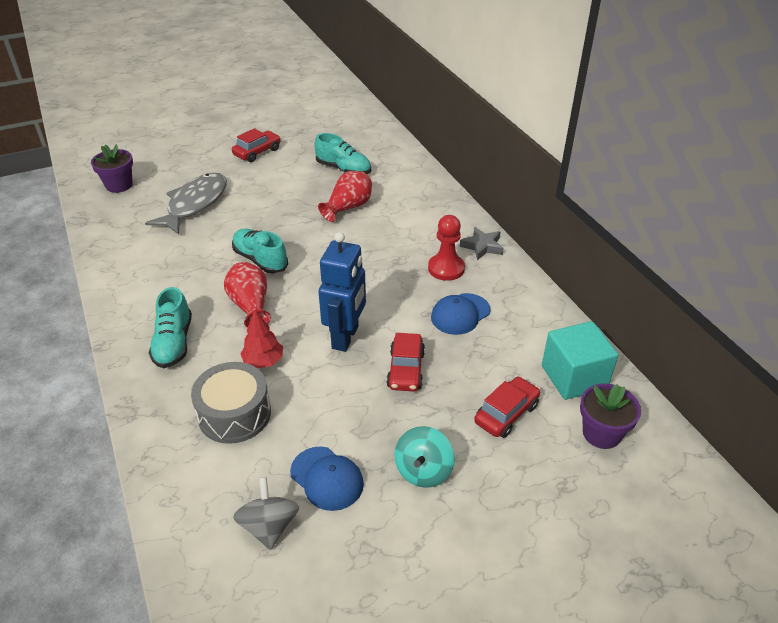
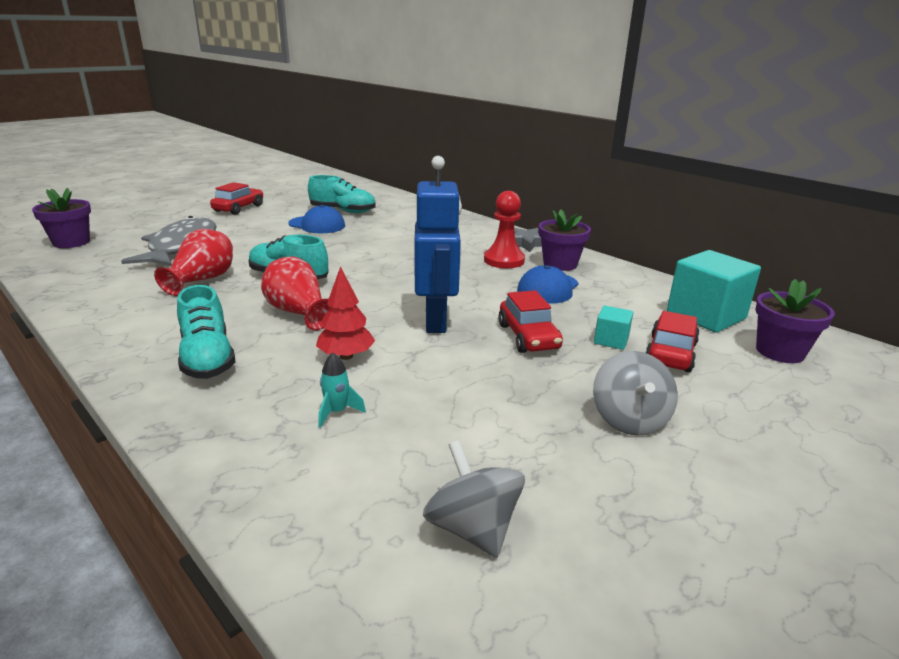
camera: 20 degrees left, 15 degrees down
(234, 414) = (337, 412): grey drum -> turquoise rocket
(327, 478) = (514, 453): blue cap -> blue cap (317, 225)
(348, 207) = (366, 233): red vase -> red vase (202, 280)
(423, 470) = (629, 420): turquoise spinning top -> grey spinning top
(469, 388) = (611, 340): none -> turquoise cube
(493, 283) = (560, 264): none -> purple flower pot

